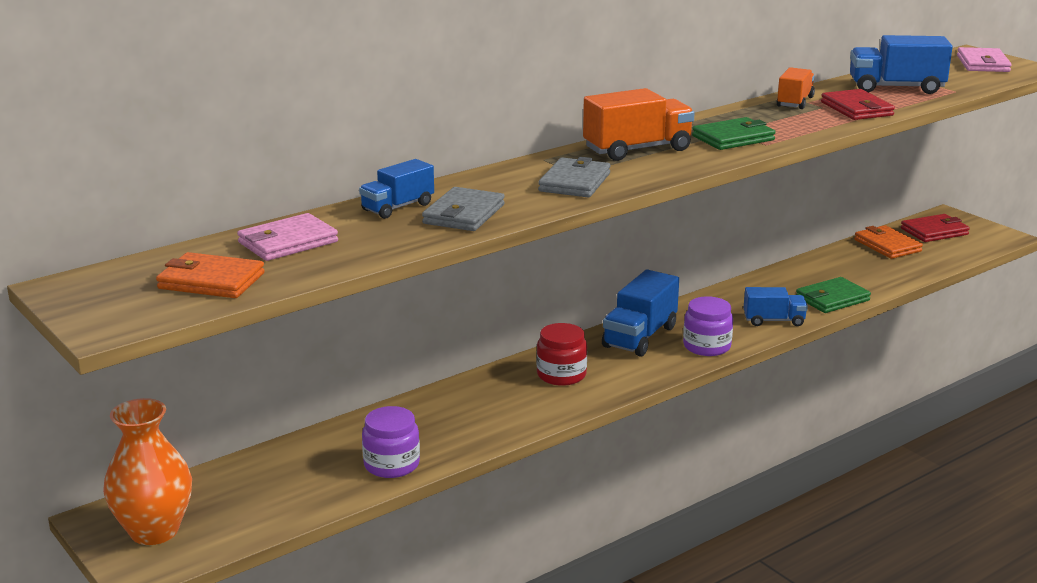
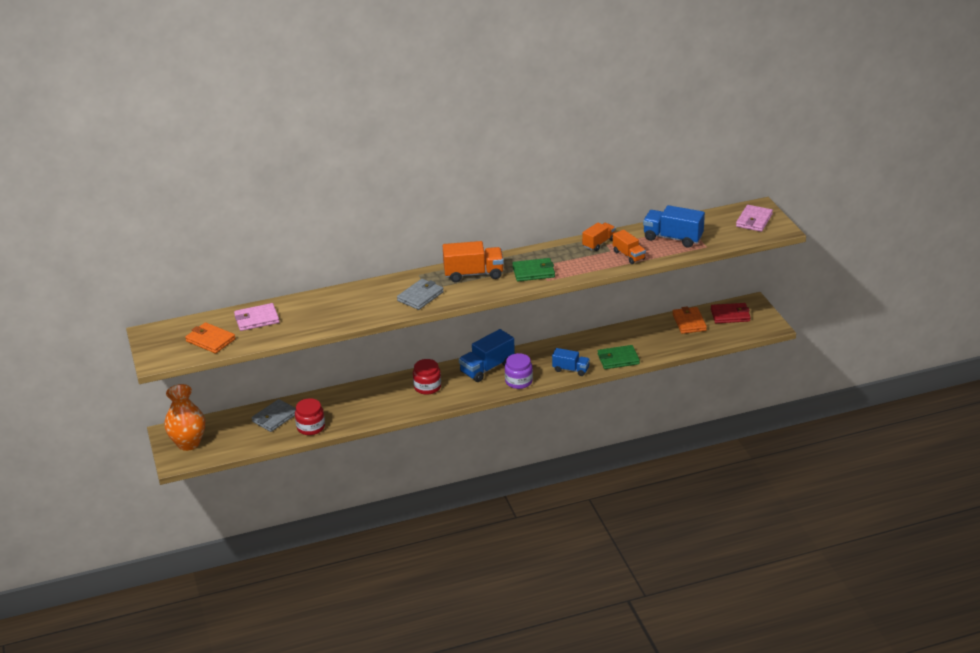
camera: 20 degrees right, 10 degrees up
(391, 464) = (311, 427): purple jar -> red jar
(397, 207) = (321, 302): blue truck -> none
(464, 214) = (349, 312): grey wallet -> grey wallet (275, 417)
(856, 109) = (628, 255): red wallet -> orange truck

